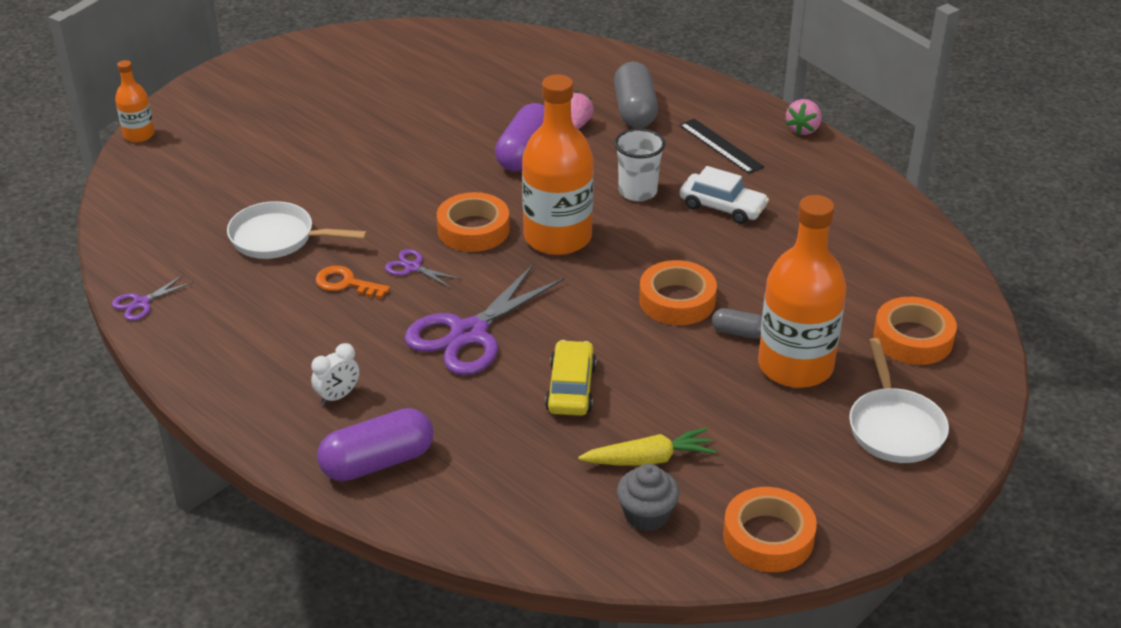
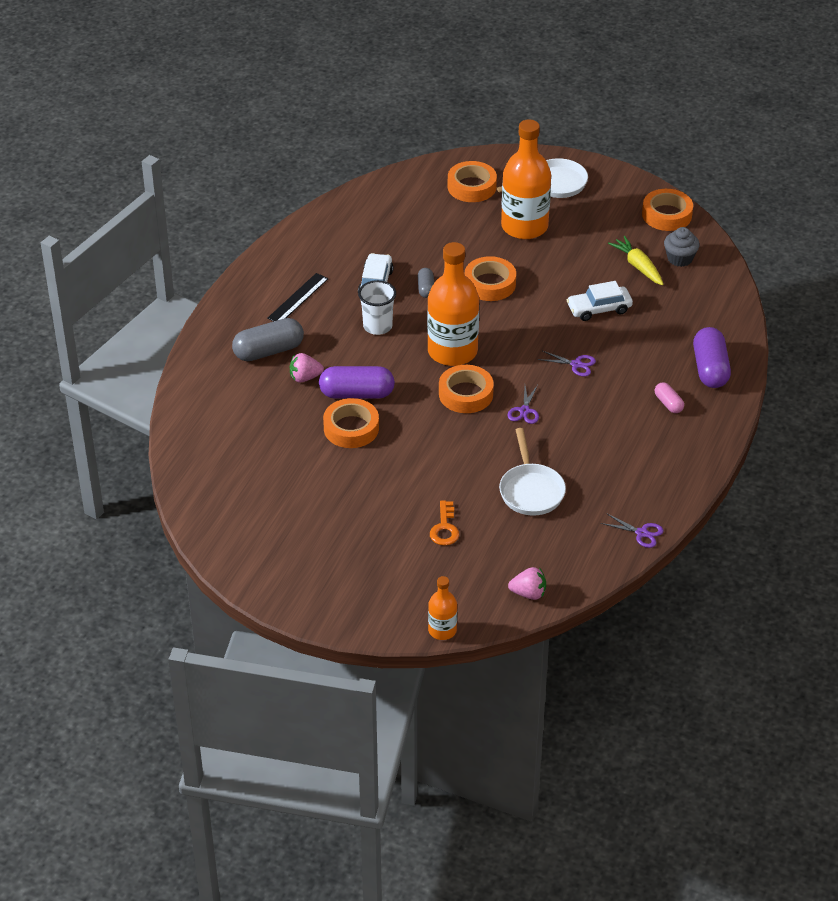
camera: 110 degrees left, 5 degrees up
(338, 396) = (668, 404): white clock -> pink capsule
(346, 283) = (560, 437): orange key -> orange key (445, 528)
(377, 462) = (710, 369): purple capsule -> purple capsule turned 45 degrees clockwise
(469, 334) = (576, 364): purple scissors -> purple scissors, size x0.45
(471, 139) = (351, 428): none -> orange tape
(571, 388) = (599, 309): yellow car -> white car
(738, 332) = (506, 253): grey capsule -> grey capsule (426, 288)
(803, 129) = (256, 263): pink strawberry -> pink strawberry (528, 593)

